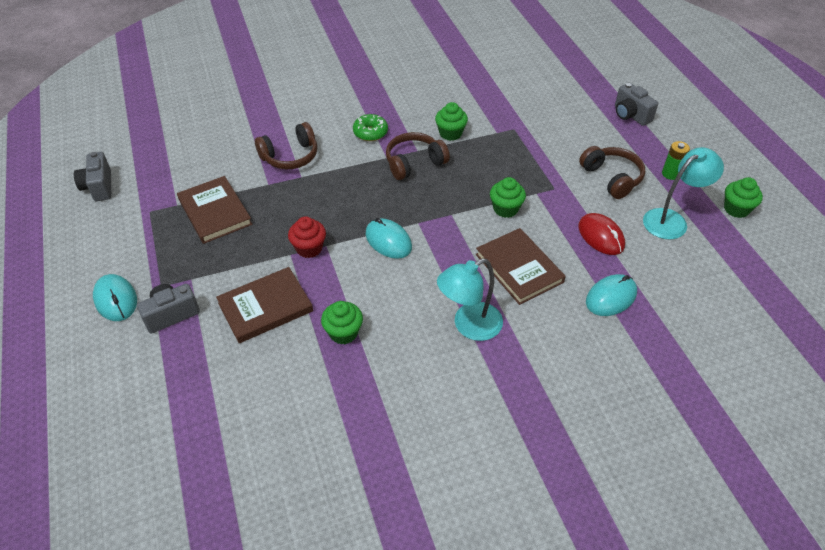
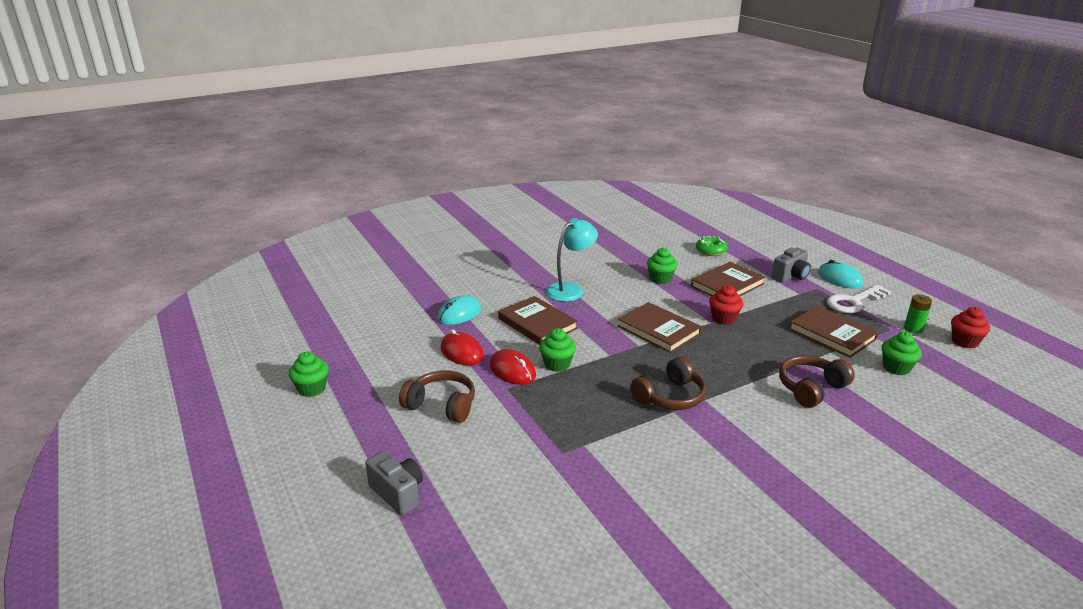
camera: 170 degrees right, 20 degrees down
(99, 187) = (964, 341): grey camera -> red cupcake
(143, 256) = (854, 302): none -> white key
(370, 132) = (742, 426): green donut -> green donut (711, 251)
(388, 241) = (658, 330): turquoise mouse -> brown book
(450, 133) = (643, 436): green cupcake -> green cupcake (896, 368)
(549, 207) = (512, 370): none -> red mouse
(611, 178) = (441, 405): brown headphones -> brown headphones turned 150 degrees clockwise
(670, 174) = (370, 417): green battery -> green battery (913, 329)
(672, 220) = (386, 372): turquoise lamp -> none

